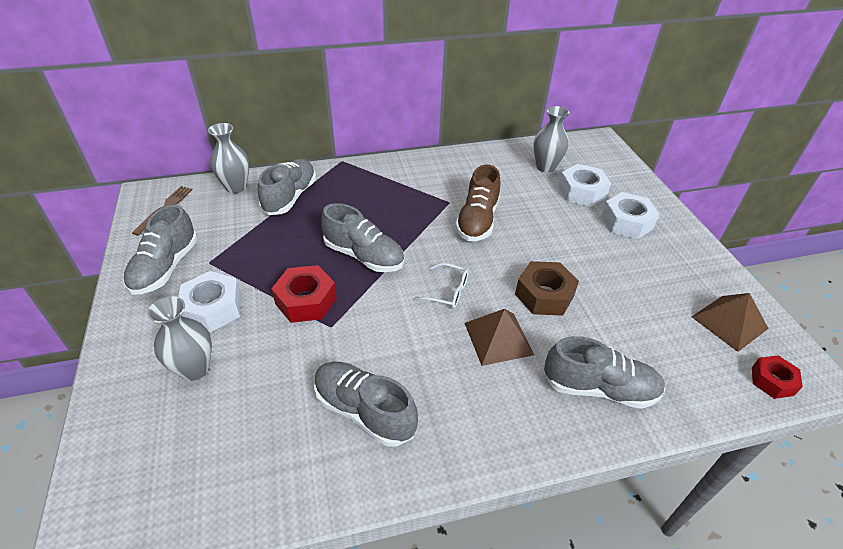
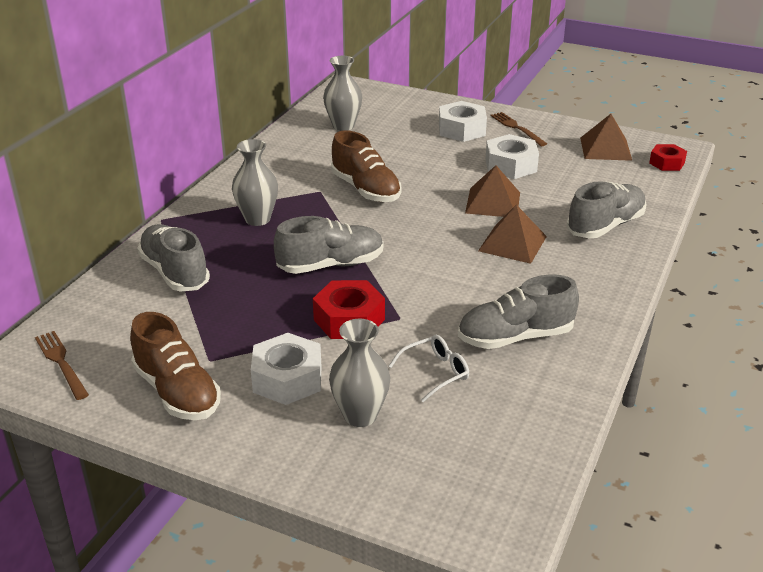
camera: 50 degrees left, 10 degrees down
(166, 267) = (177, 392): grey shoe -> brown shoe
(236, 187) = (99, 300): grey vase -> grey vase (257, 219)
(447, 292) = (433, 243): white glasses -> white glasses (435, 372)
(544, 295) = (493, 202): brown nut -> brown pyramid
(582, 192) = (400, 128): white nut -> white nut (510, 165)
(676, 249) = (516, 128): none -> brown fork

